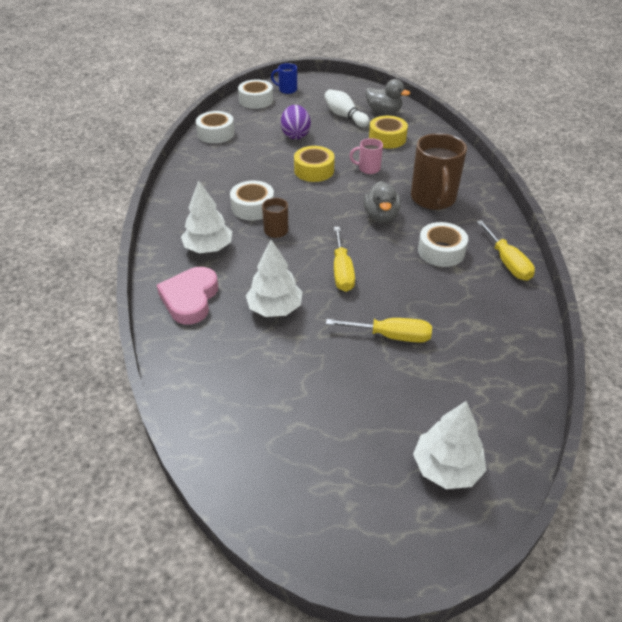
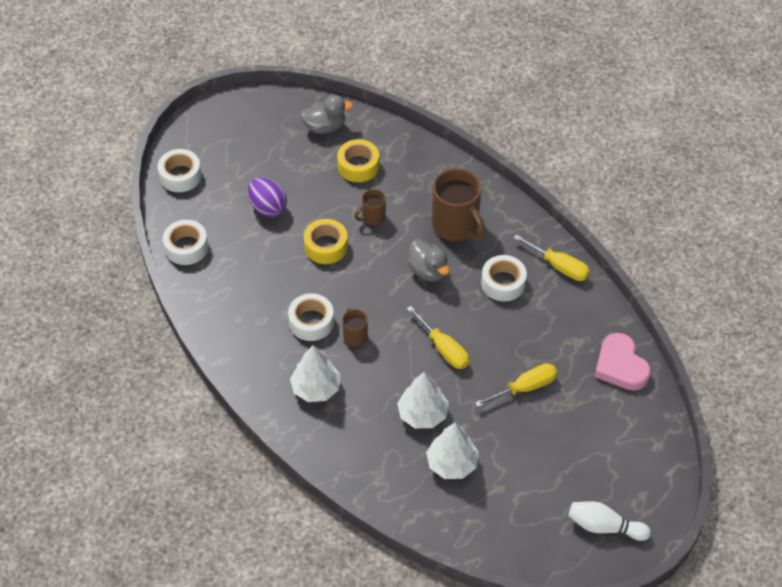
camera: 35 degrees left, 10 degrees up
(190, 299) = (350, 445): pink heart -> pink heart (620, 366)
(287, 90) = (198, 142): blue mug -> none
(345, 116) = (292, 154): white bowling pin -> white bowling pin (604, 526)
(368, 169) = (372, 217): pink mug -> brown mug
(446, 468) = (630, 466): white tree -> white tree (452, 463)

